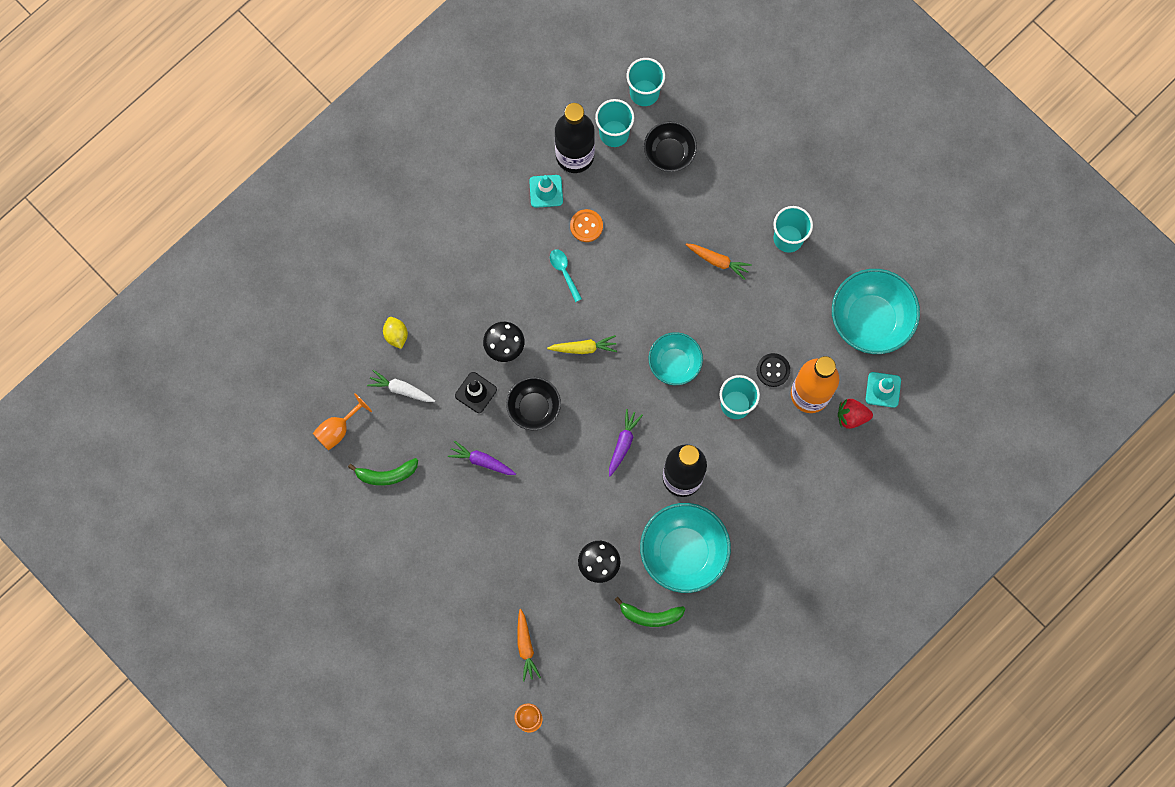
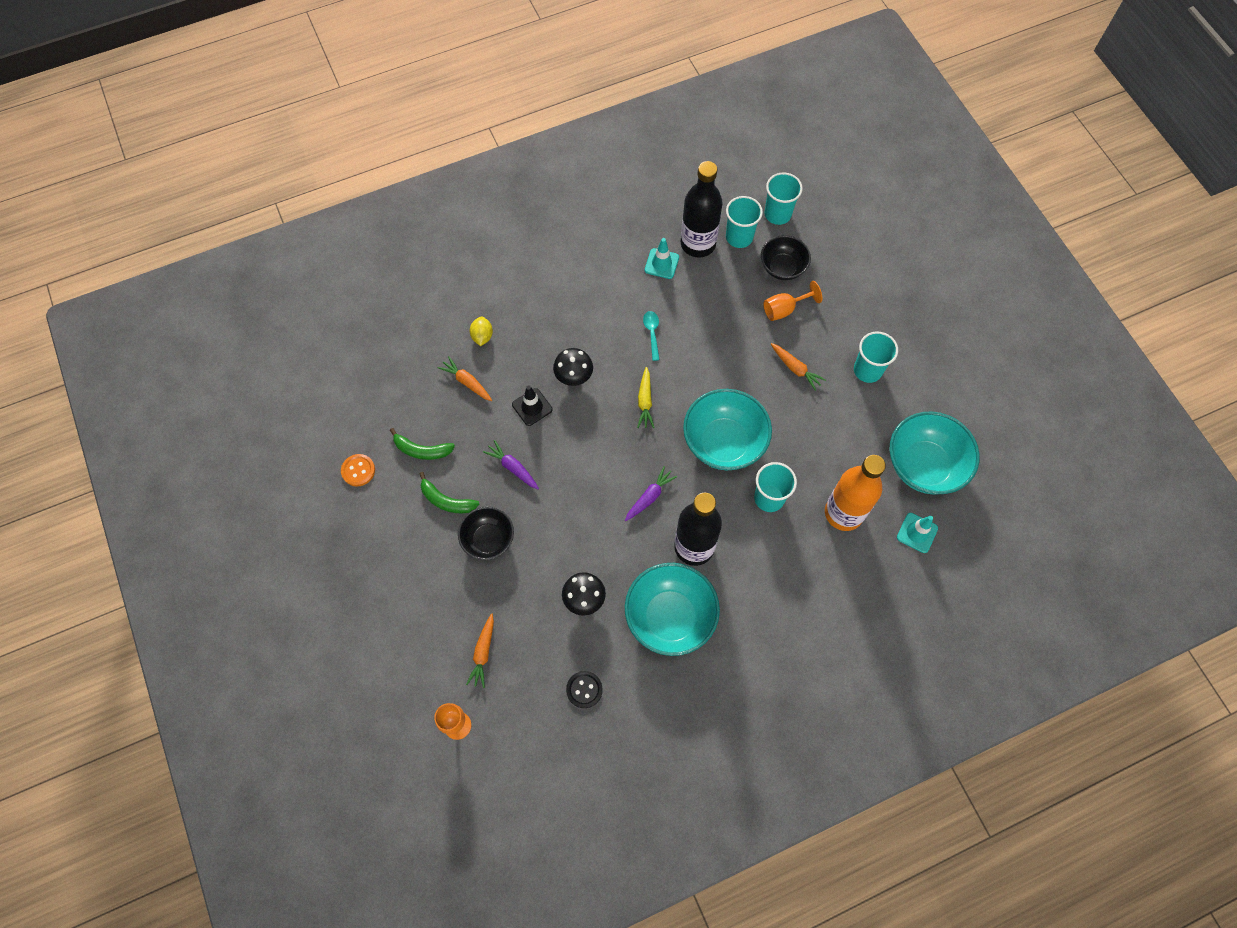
camera: 20 degrees right, 10 degrees down
(338, 429) = (396, 397): orange goblet -> orange goblet (784, 309)
(401, 389) = (467, 382): white carrot -> orange carrot
(534, 408) = (579, 437): black bowl -> black bowl (488, 540)
(584, 348) = (645, 401): yellow carrot -> yellow carrot turned 75 degrees clockwise
(586, 226) = (686, 302): orange button -> orange button (358, 470)
(650, 616) = (615, 667): green banana -> green banana (446, 501)
(674, 363) = (724, 442): turquoise bowl -> turquoise bowl, size x1.62
(773, 370) = (815, 479): black button -> black button (584, 690)
(851, 416) = (878, 547): red strawberry -> none

